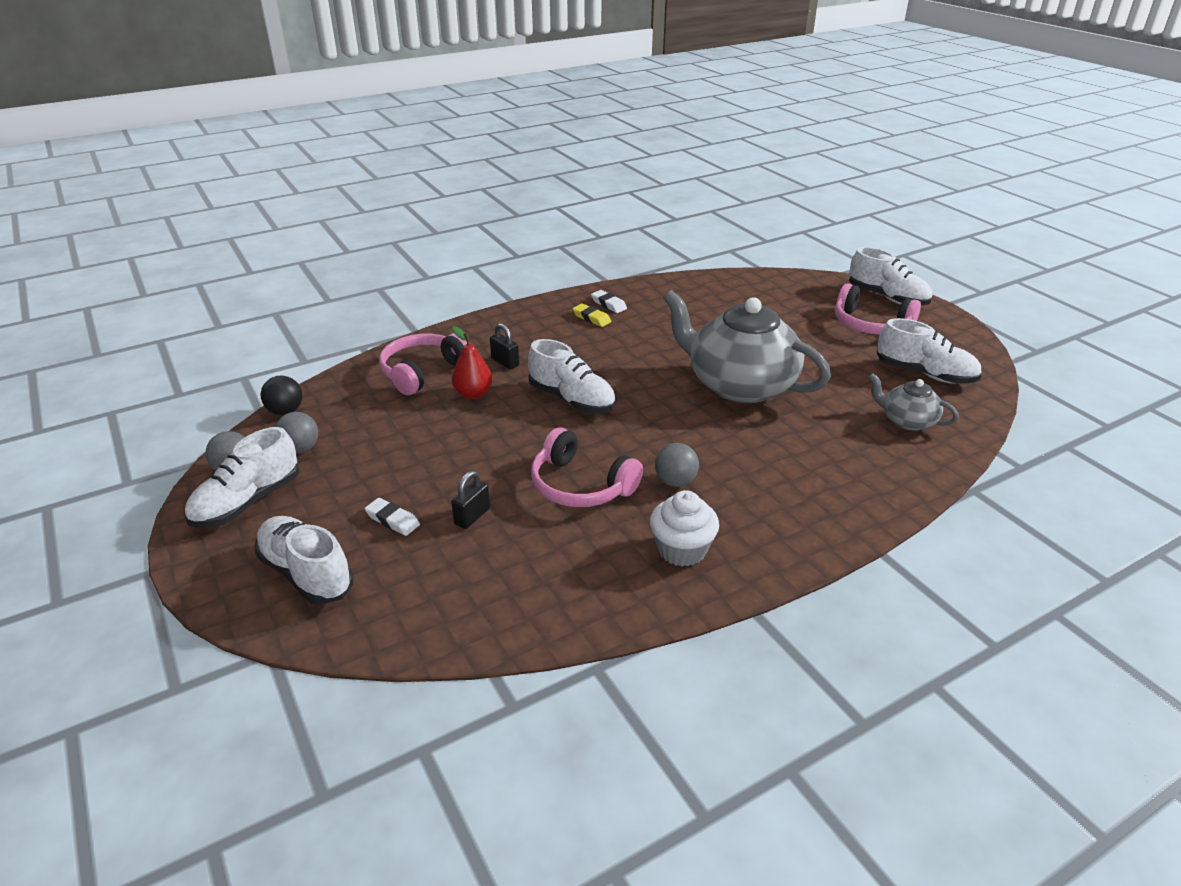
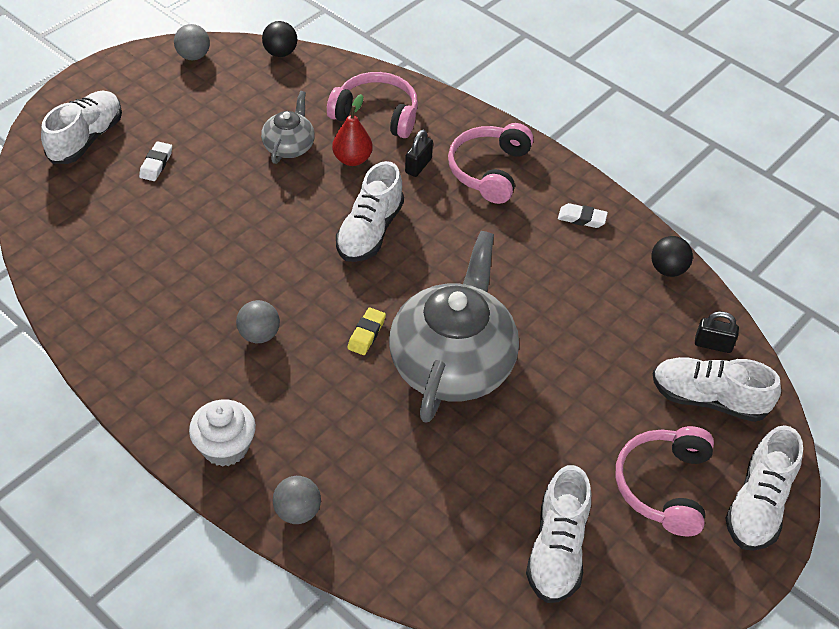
camera: 70 degrees right, 15 degrees up
(247, 502) = (157, 78): white shoe -> white shoe (708, 399)
(300, 449) = (231, 81): grey ball -> grey ball (297, 511)
(472, 516) = (173, 209): black padlock -> black padlock (713, 344)
(580, 485) = (233, 268): pink headphones -> pink headphones (489, 170)
(591, 318) = (541, 211): yellow eraser -> yellow eraser (366, 334)
(608, 304) = (582, 218): white eraser -> white eraser turned 75 degrees clockwise
(675, 284) = (668, 269): none -> black ball
(682, 549) = (163, 355): white cupcake -> white cupcake (225, 447)
(907, 421) = (438, 529): grey teapot -> grey teapot (289, 146)

